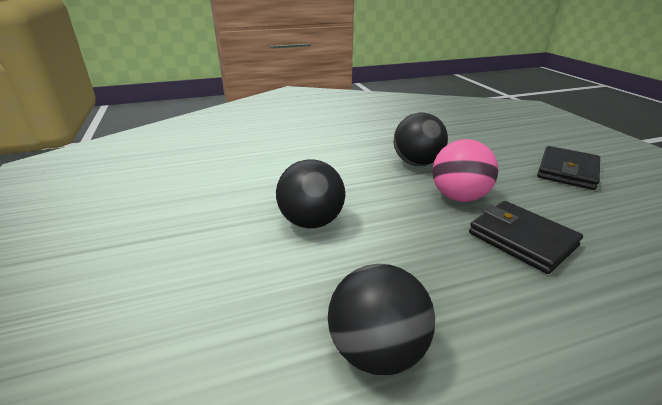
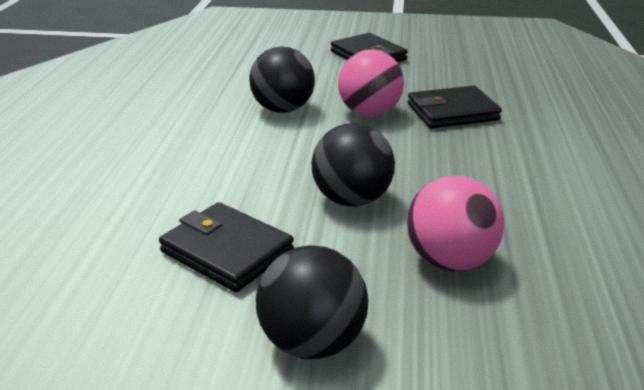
camera: 65 degrees left, 0 degrees up
(221, 194) = (227, 251): none -> black wallet
(248, 291) = (449, 261): none -> pink ball
(377, 351) = (551, 212): black ball -> black ball (312, 342)

